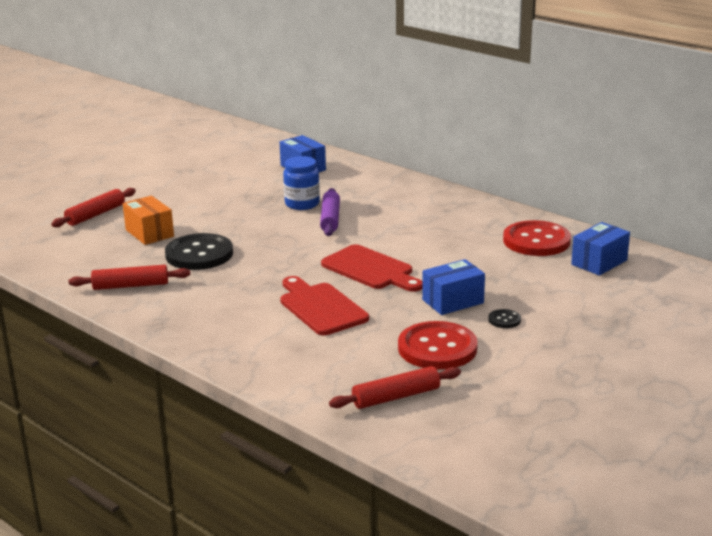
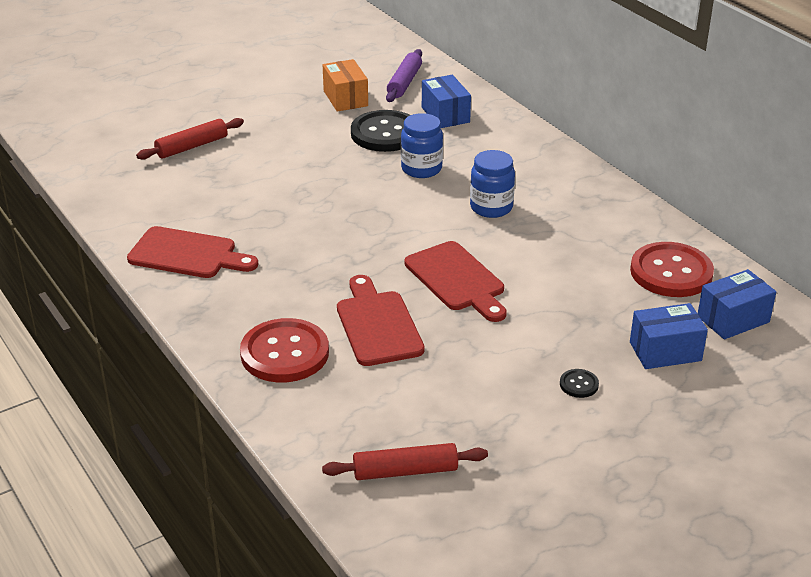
camera: 15 degrees right, 10 degrees up
(130, 285) = (187, 254): red rolling pin -> red cutting board
(149, 233) = (237, 183): orange box -> orange box (345, 98)
(199, 254) = (278, 223): black button -> black button (385, 133)
(330, 219) = (443, 197): purple rolling pin -> purple rolling pin (404, 82)
(373, 221) = (491, 207): none -> blue jar
(437, 348) = (482, 410): red button -> red button (284, 353)
(453, 301) = (531, 345): blue box -> blue box (665, 351)

